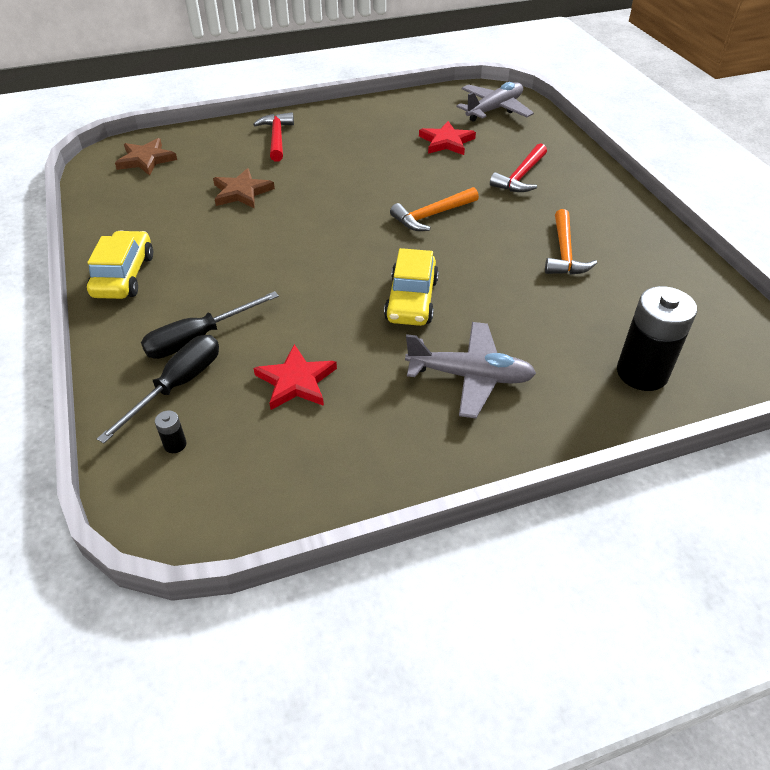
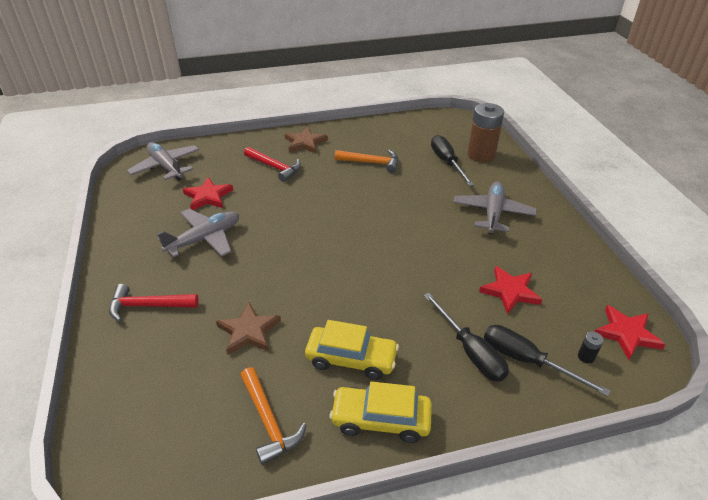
camera: 85 degrees left, 5 degrees down
(146, 160) = (145, 428): brown star -> brown star (305, 143)
(209, 499) = (626, 334): none -> red star
(373, 151) = (204, 239): none -> grey plane
(411, 300) = (420, 231): yellow car -> yellow car (351, 359)
(432, 215) = (317, 213): orange hammer -> orange hammer (269, 421)
(598, 330) = (447, 162): none -> black screwdriver
(642, 373) = (481, 155): black battery -> brown battery

